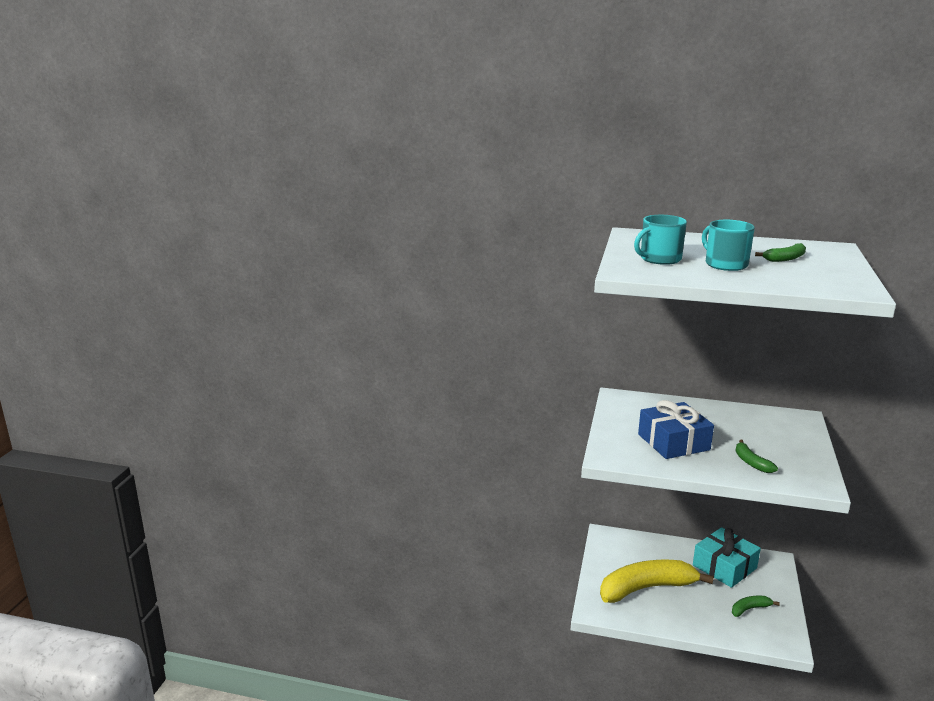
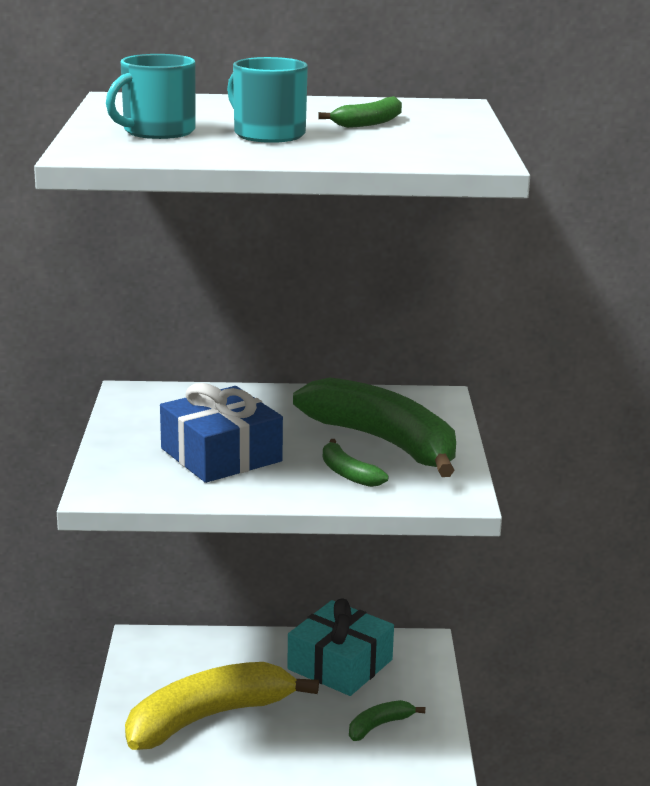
camera: 15 degrees left, 0 degrees up
(772, 444) = (384, 442): none -> green banana

